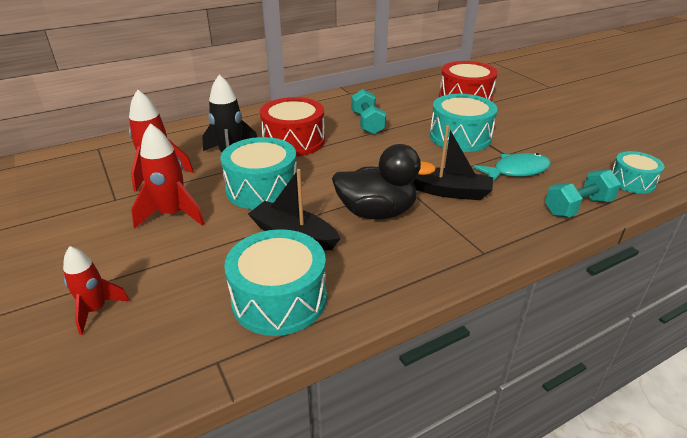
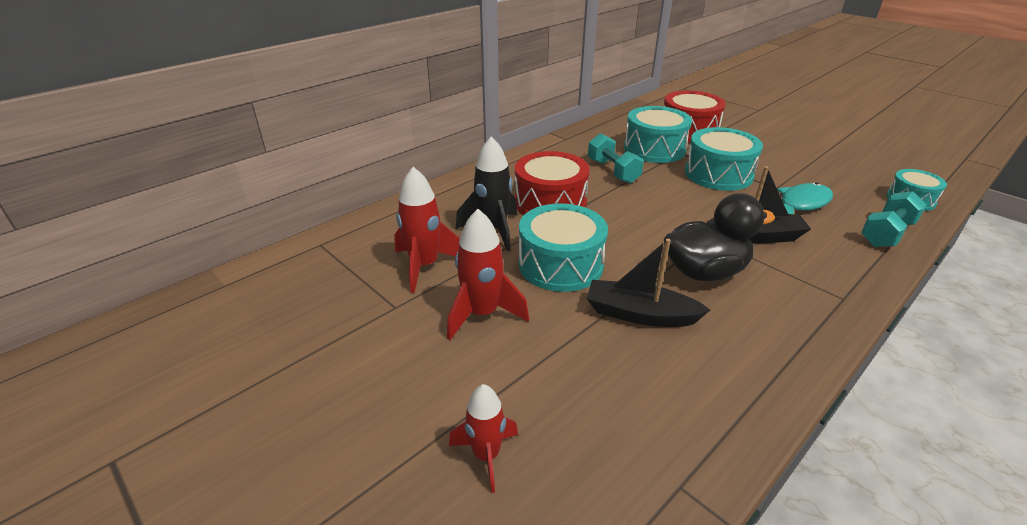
camera: 15 degrees left, 0 degrees up
(279, 299) = (686, 393): turquoise drum -> turquoise drum (654, 149)

